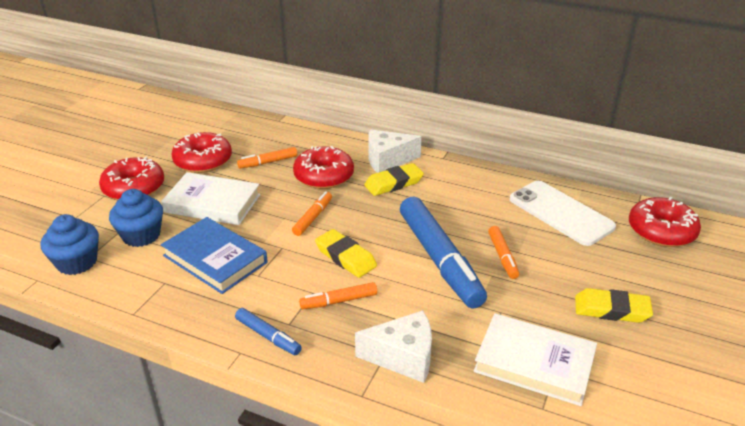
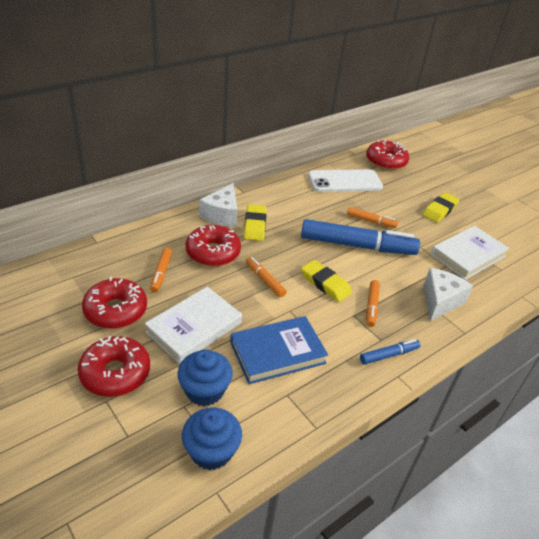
camera: 65 degrees left, 5 degrees up
(345, 257) = (325, 284): yellow eraser -> yellow eraser turned 60 degrees clockwise

